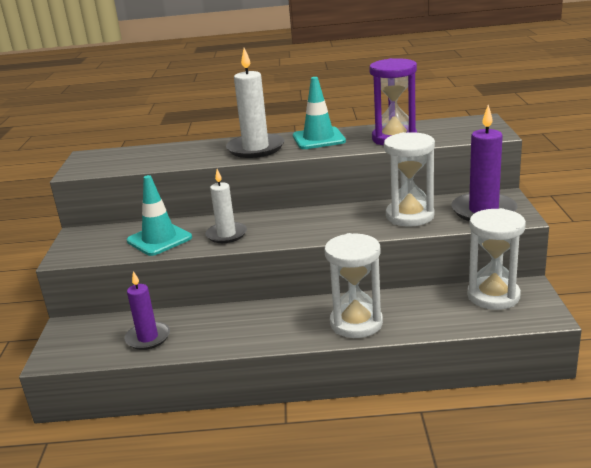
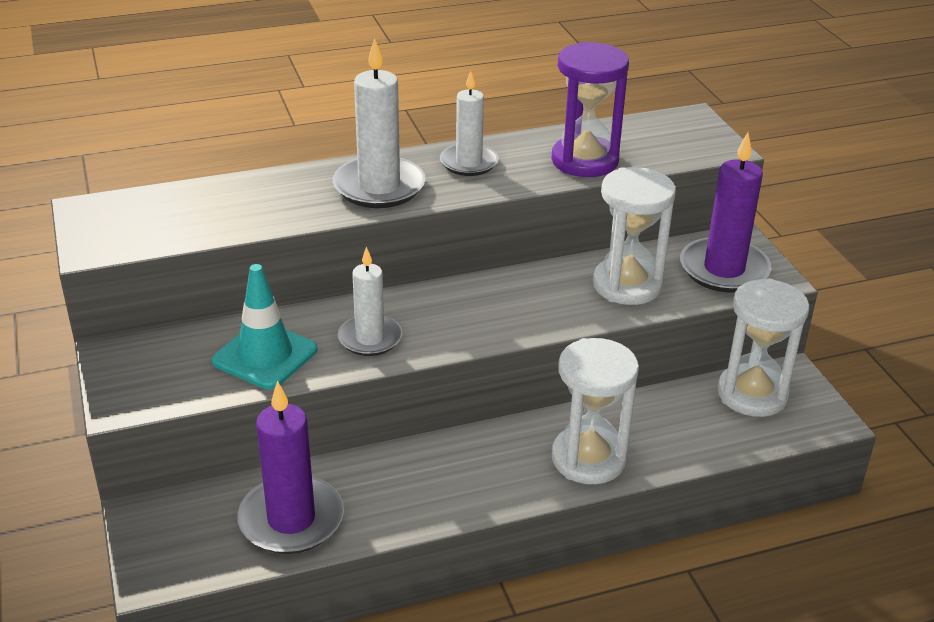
camera: 20 degrees left, 10 degrees up
(148, 338) = (291, 519): purple candle -> purple candle, size x1.52
(318, 139) = (469, 163): turquoise traffic cone -> white candle

